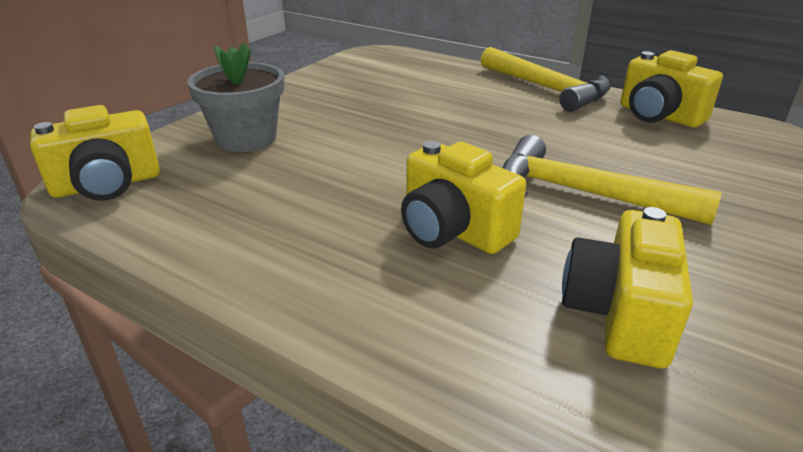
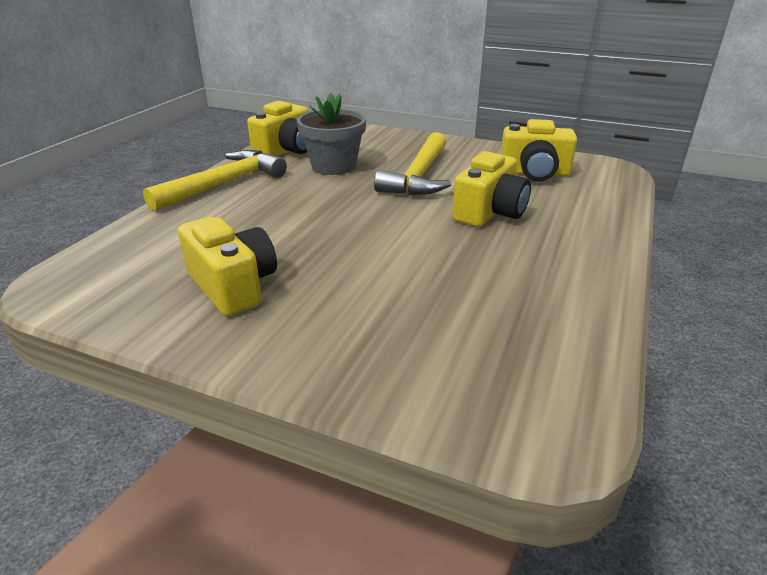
camera: 100 degrees left, 0 degrees up
(107, 185) = (533, 411): yellow camera -> yellow camera (233, 286)
(246, 138) = (376, 335): grey flower pot -> grey flower pot (333, 166)

